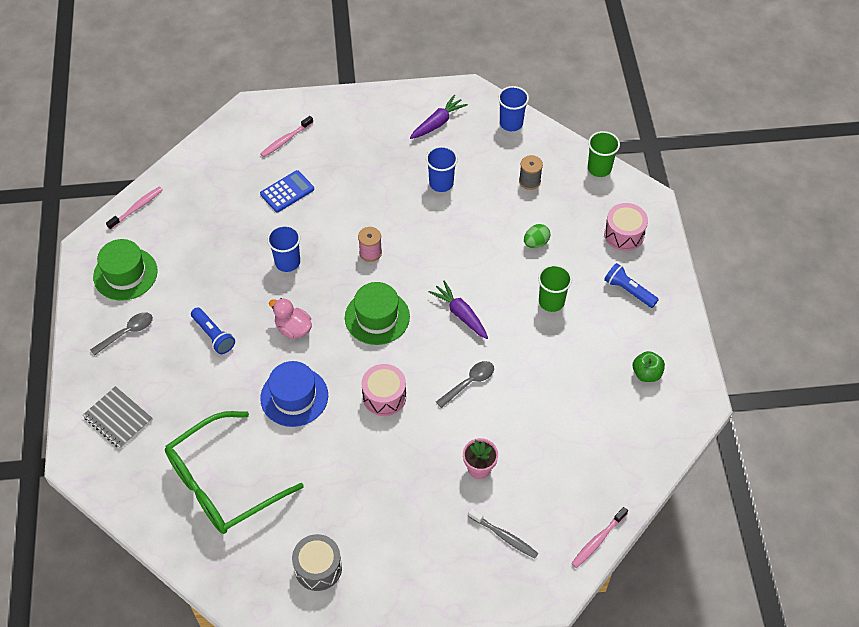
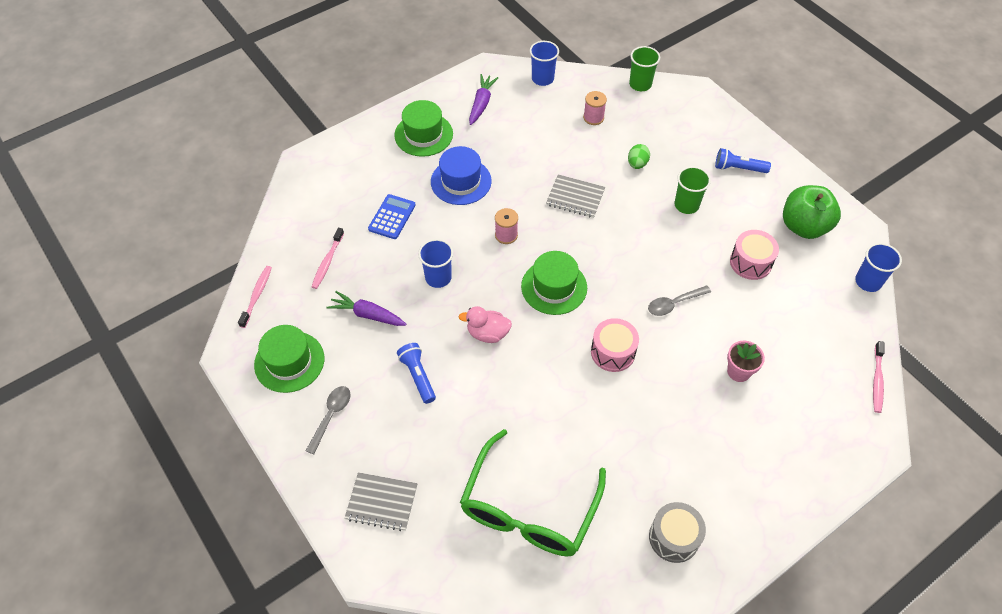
camera: 30 degrees left, 0 degrees up
(213, 335) = (418, 376): blue flashlight -> blue flashlight turned 135 degrees counterclockwise
(286, 140) = (357, 174): pink toothbrush -> pink toothbrush (327, 262)
(294, 396) = (534, 393): blue hat -> blue hat (461, 181)
(366, 129) = (423, 134): none -> green hat
(441, 183) = (522, 151): blue cup -> blue cup (868, 282)
(456, 247) = (575, 197): none -> grey notebook
(460, 314) = (622, 250): purple carrot -> purple carrot (367, 314)
(469, 383) = (674, 304): grey spoon -> grey spoon turned 135 degrees counterclockwise
(504, 536) = (804, 418): grey toothbrush -> none
(529, 181) = (593, 117): grey spool -> pink spool
(624, 234) = (699, 126): pink drum -> pink drum (750, 262)
(646, 373) = (804, 226): green apple -> green apple, size x1.82

